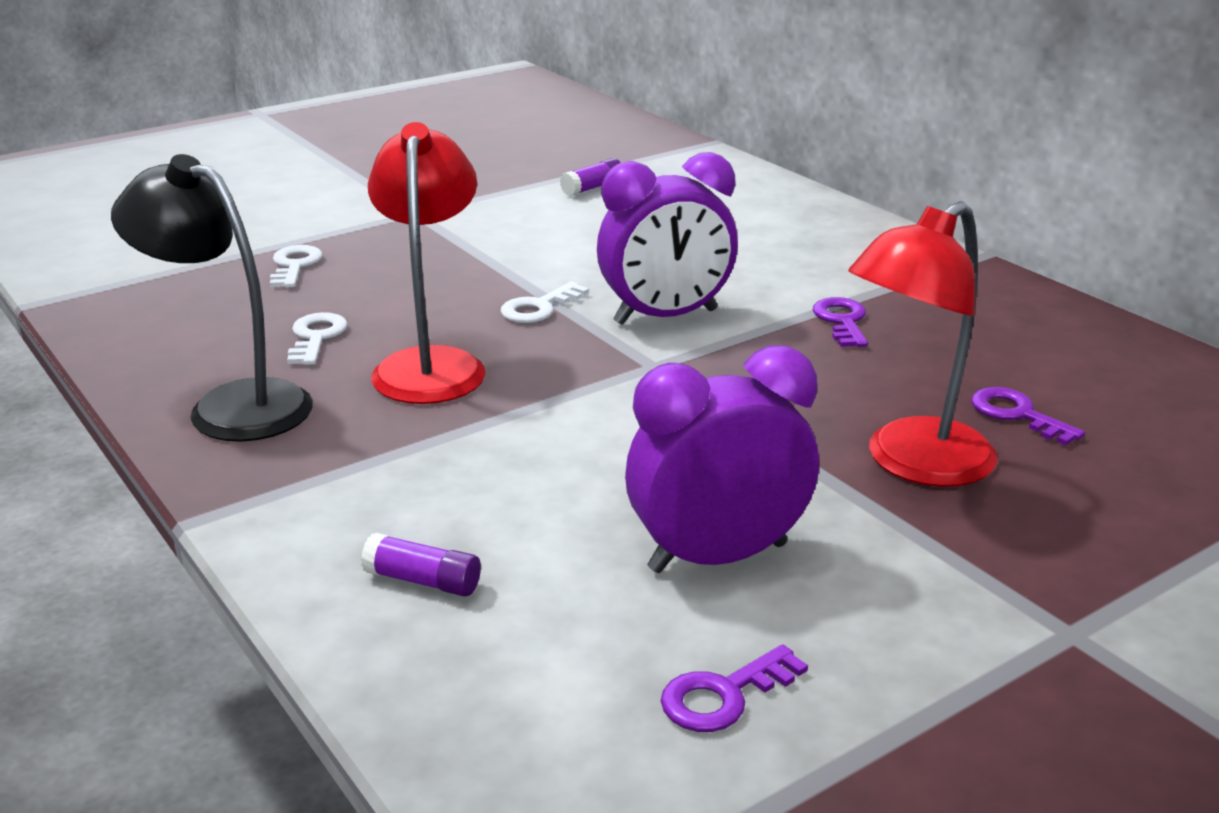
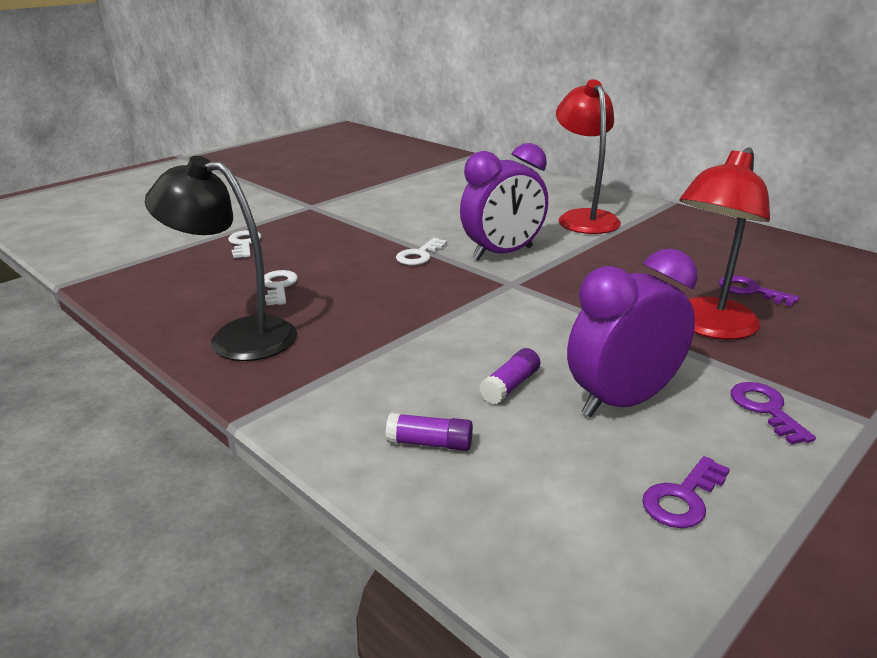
camera: 10 degrees left, 0 degrees up
(431, 365) = (365, 296): red lamp -> red lamp (583, 218)
(592, 188) = (417, 184): purple glue stick -> purple glue stick (510, 386)
(842, 321) = (612, 246): purple key -> purple key (765, 409)

